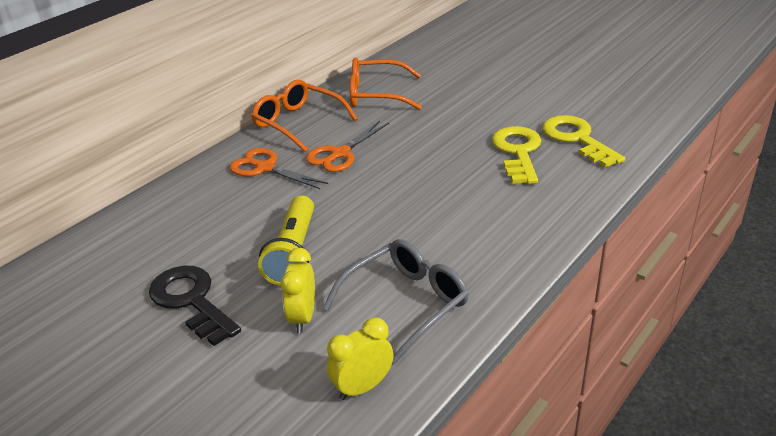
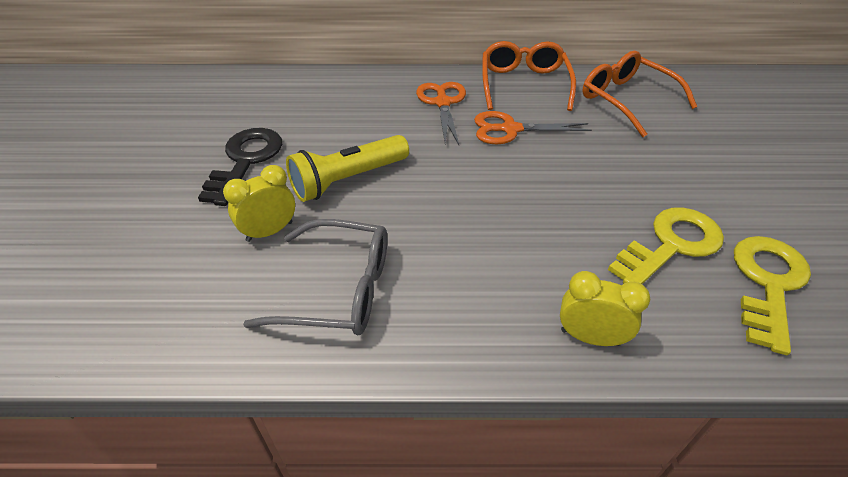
camera: 50 degrees right, 10 degrees up
(362, 387) = (202, 322): yellow clock -> yellow clock (590, 337)

